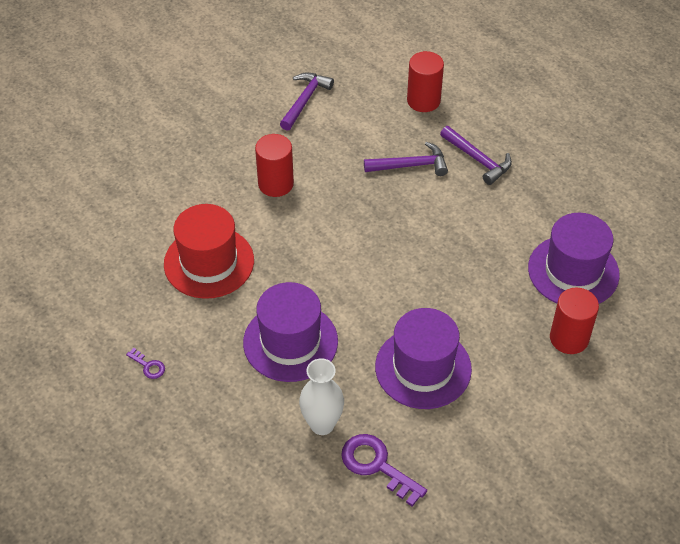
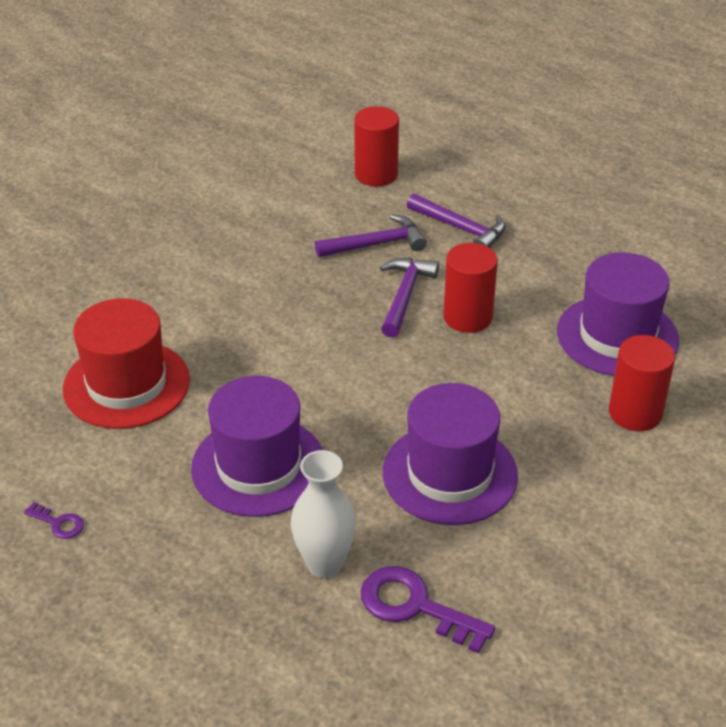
camera: 10 degrees left, 10 degrees down
(275, 184) = (202, 284): red cylinder -> red cylinder (467, 317)
(305, 100) = (224, 189): purple hammer -> purple hammer (405, 295)

